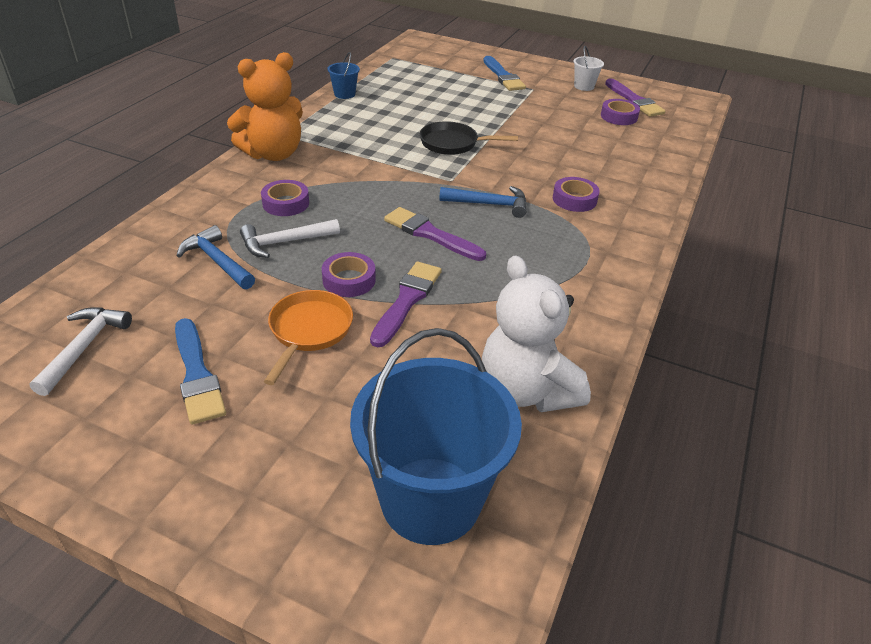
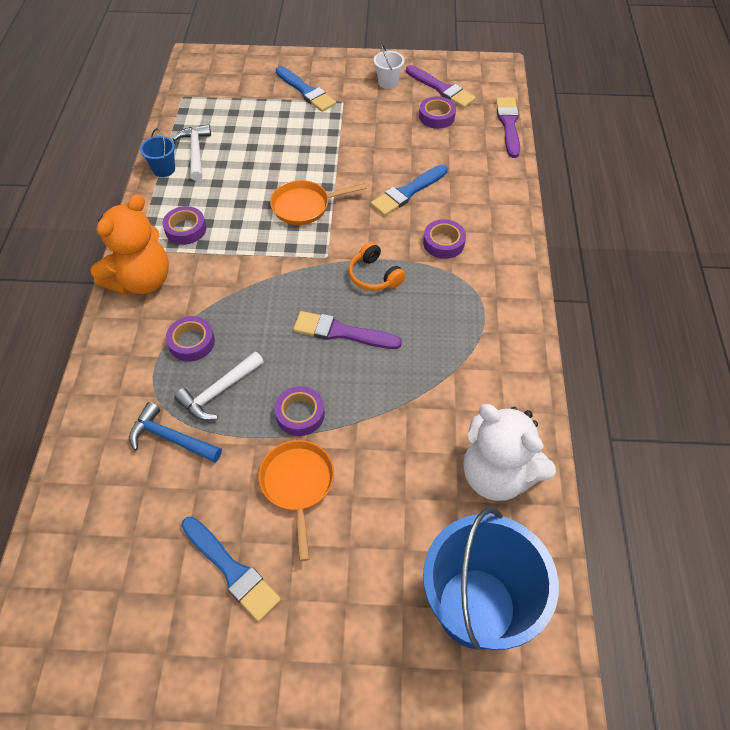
camera: 20 degrees left, 15 degrees up
(84, 348) = (115, 584): white hammer -> white hammer (196, 152)
(335, 133) = (185, 229): none -> purple tape
(407, 300) = (360, 418): purple brush -> purple brush (508, 124)
(453, 144) = (304, 206): black pan -> orange pan
(489, 204) = (374, 276): blue hammer -> orange headphones
(559, 157) = (407, 192): none -> blue brush

